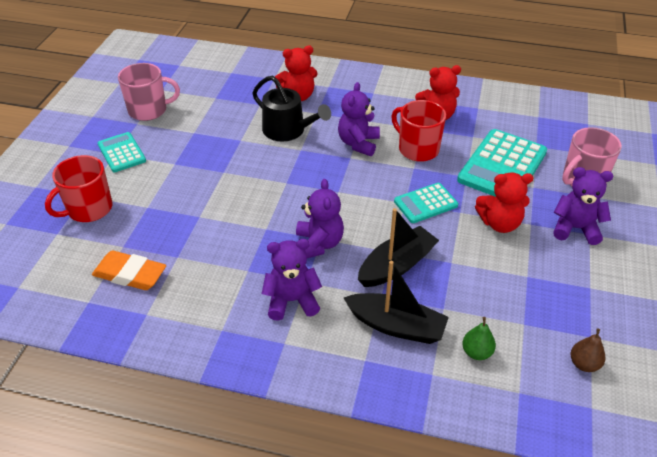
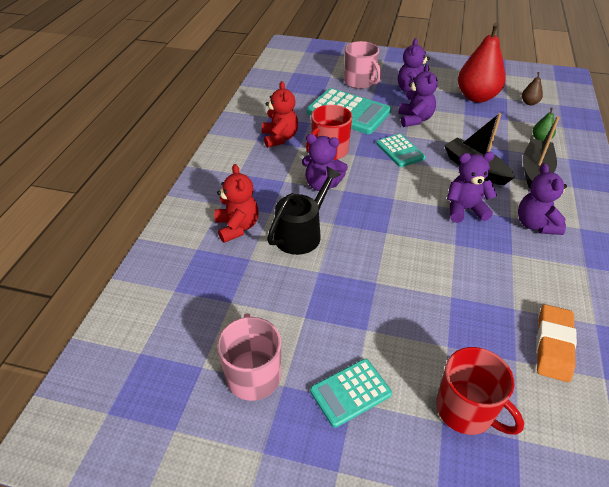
camera: 90 degrees left, 0 degrees up
(499, 223) = (415, 119): red teddy bear -> purple teddy bear
(581, 298) = (476, 97): none -> red pear

